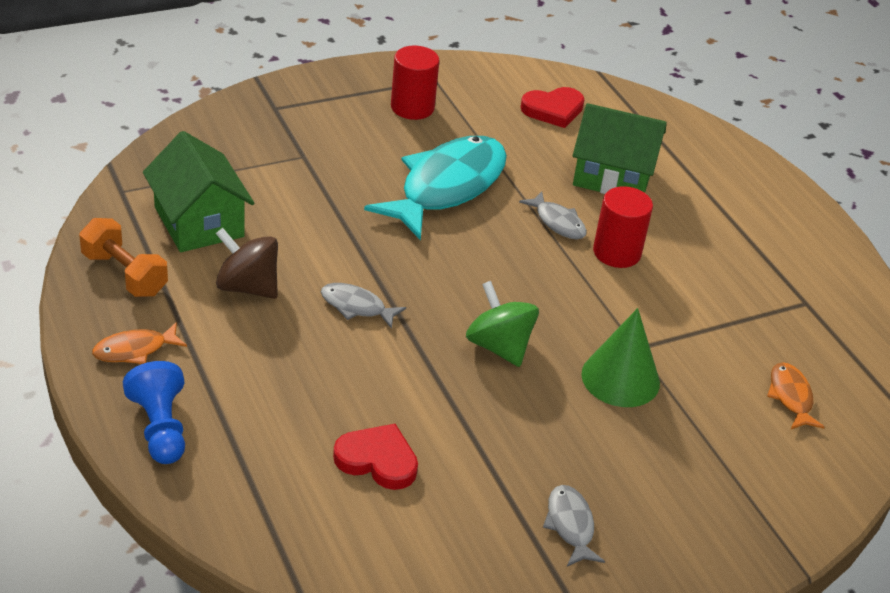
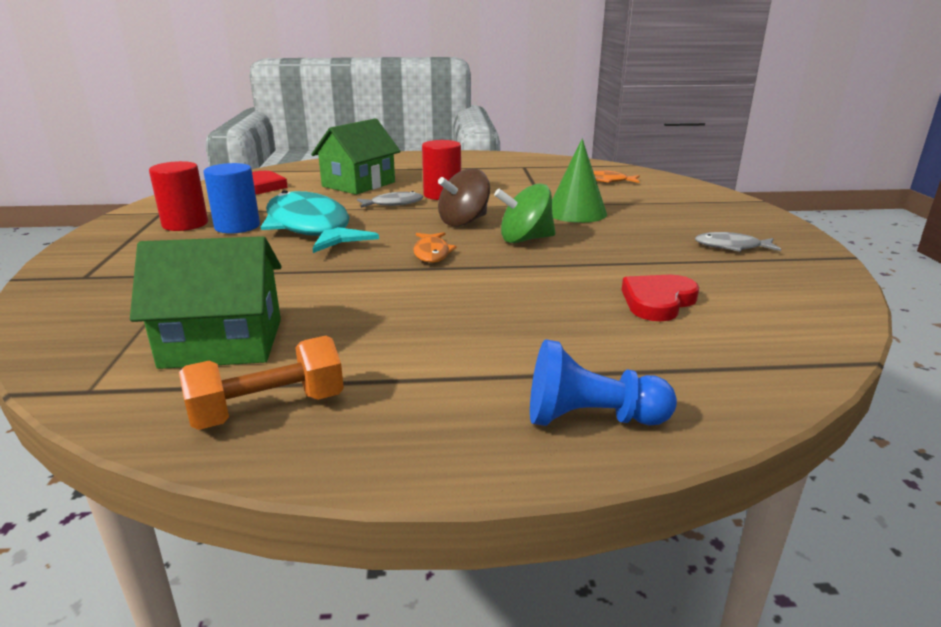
camera: 65 degrees left, 15 degrees down
(135, 350) = (431, 420): orange fish -> orange fish (432, 253)
(247, 287) = (367, 329): brown spinning top -> brown spinning top (464, 222)
(356, 307) = (440, 282): grey fish -> none
(424, 140) = (237, 226): none -> blue cylinder

